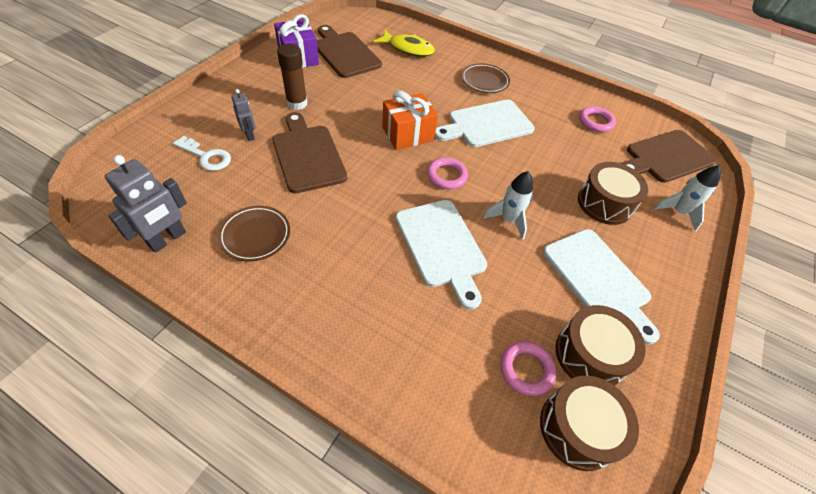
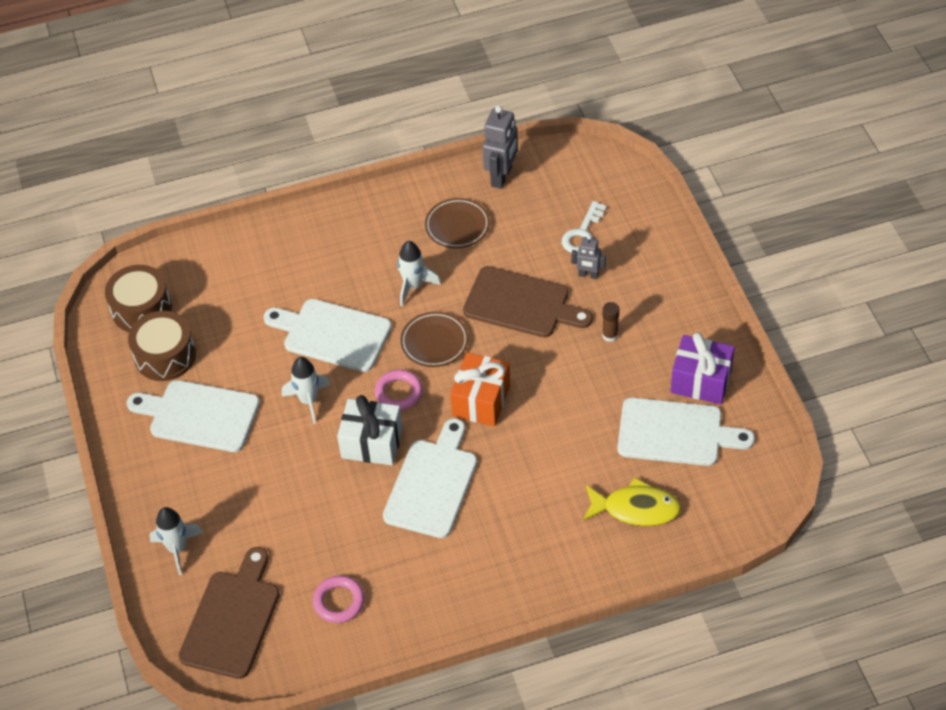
camera: 140 degrees right, 0 degrees up
(168, 239) = (502, 176): grey robot -> grey robot turned 150 degrees counterclockwise
(206, 156) = (583, 233): white key -> white key turned 45 degrees counterclockwise
(297, 103) = (610, 335): brown glue stick -> brown glue stick, size x0.61
(345, 53) = (675, 433): brown cutting board -> white cutting board
(347, 225) = (413, 286): none -> white rocket
(408, 49) = (635, 509): yellow fish -> yellow fish turned 150 degrees counterclockwise
(484, 81) = (504, 544): brown plate -> brown plate (434, 342)
(496, 166) = (372, 443): none -> white gift
(526, 369) = (198, 312): pink ring -> none
(604, 203) = (248, 495): brown drum -> none

